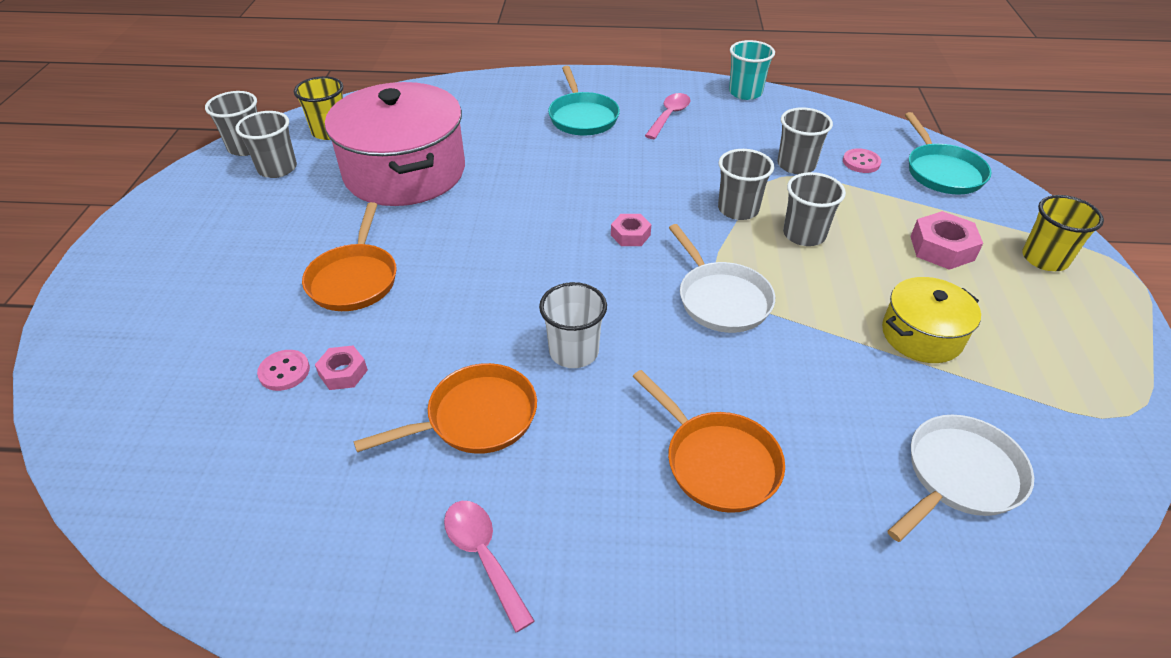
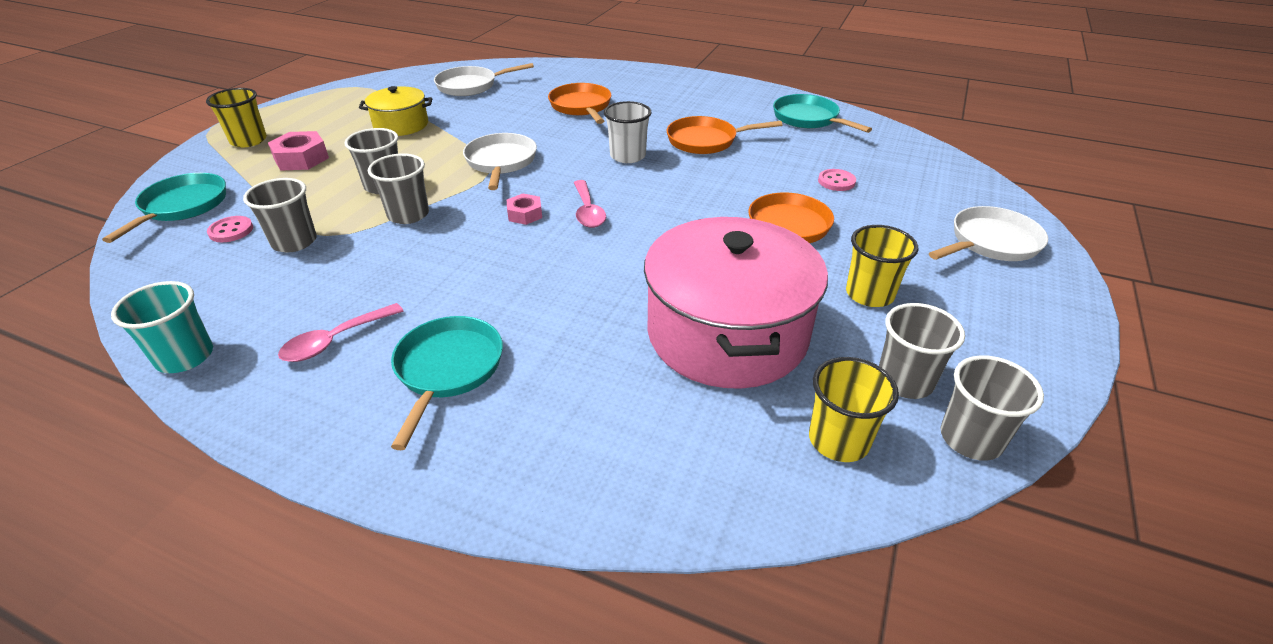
camera: 160 degrees left, 5 degrees down
(130, 311) = (990, 243): none -> white pan
(284, 225) = (869, 294): none -> yellow cup
(302, 542) = (808, 119): none -> turquoise pan
(343, 372) = (792, 174): pink nut -> none
(483, 556) = (717, 102): pink spoon -> pink spoon (588, 211)

